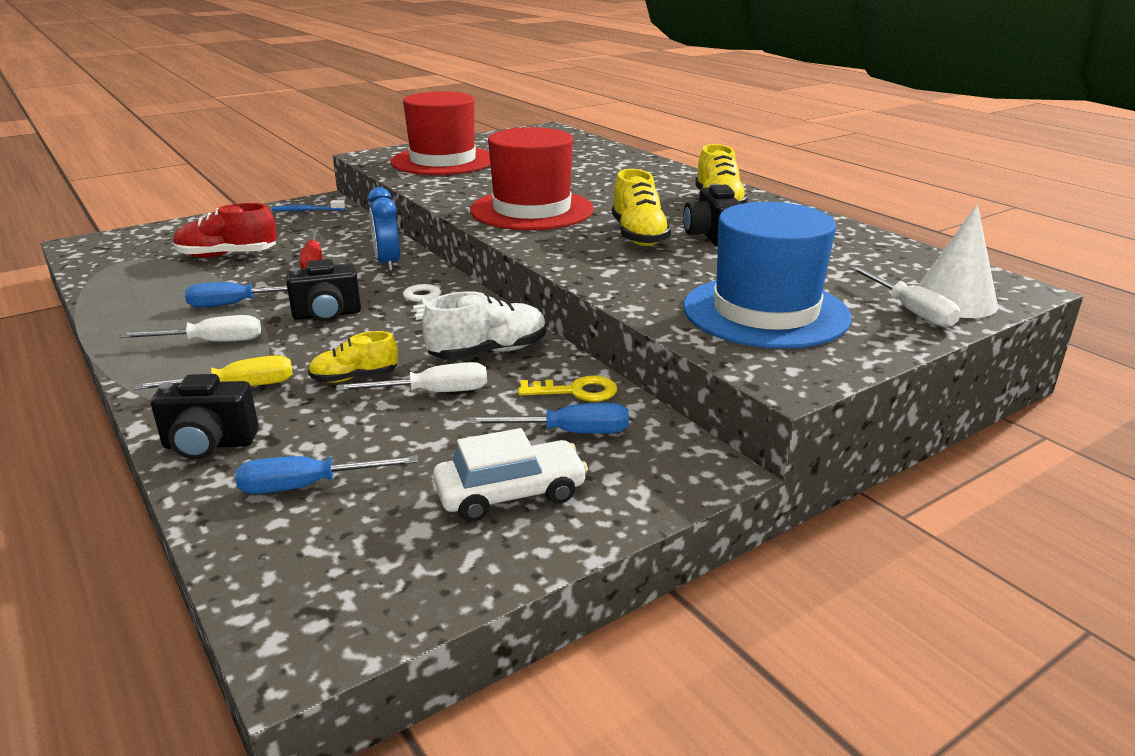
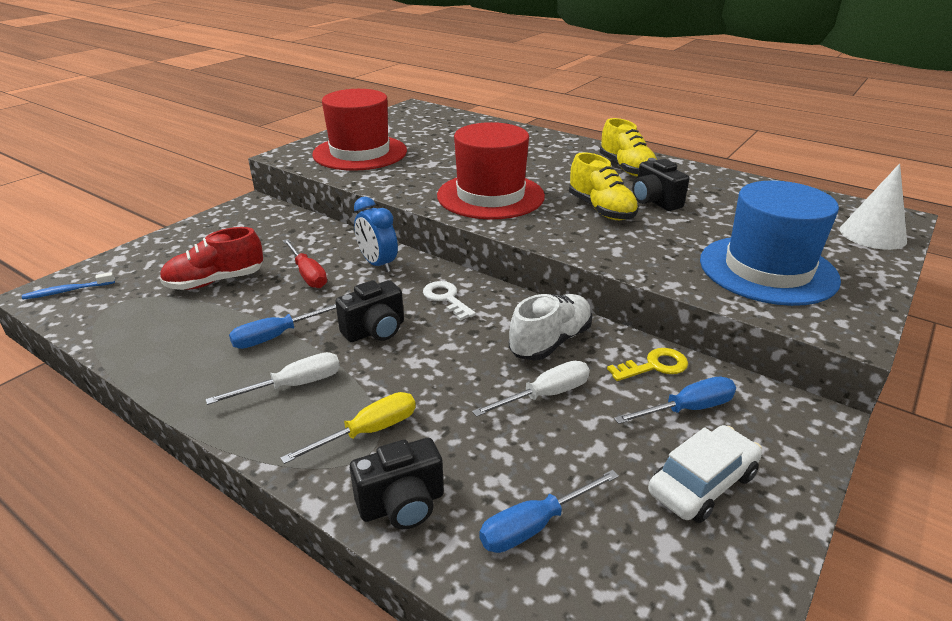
camera: 20 degrees left, 5 degrees up
(307, 210) = (247, 217): blue toothbrush -> blue toothbrush (68, 291)
(354, 378) = (464, 395): yellow shoe -> none
(910, 311) = (856, 249): white screwdriver -> none

